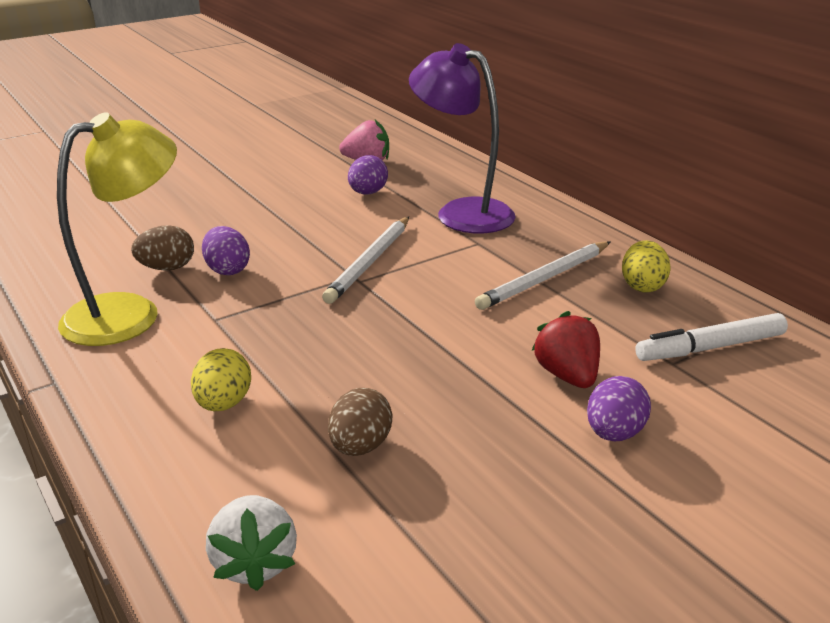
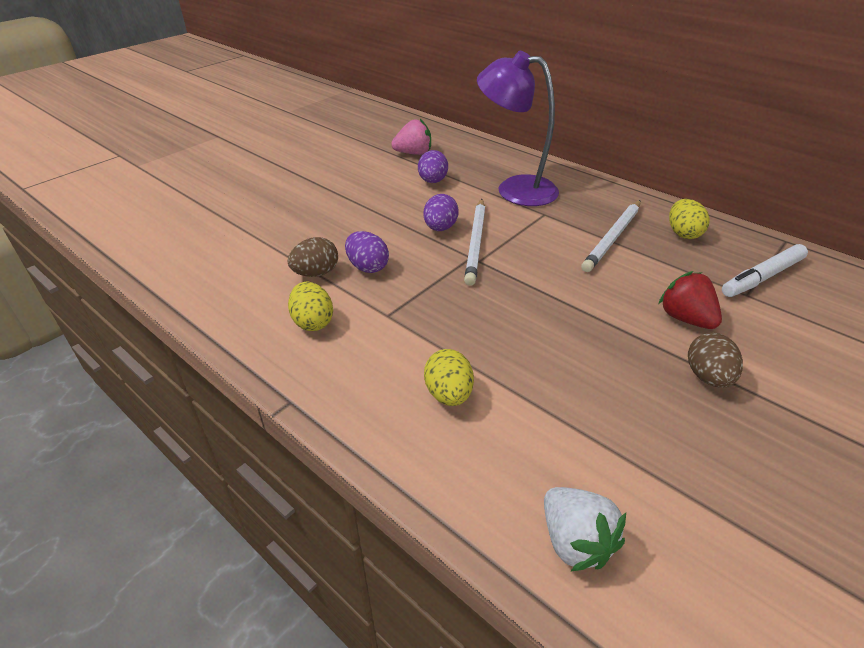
camera: 15 degrees left, 10 degrees up
(130, 313) = (313, 322): yellow lamp -> yellow egg
(360, 446) = (581, 412): brown egg -> brown egg (707, 377)
(614, 433) = (750, 362): purple egg -> purple egg (440, 228)

